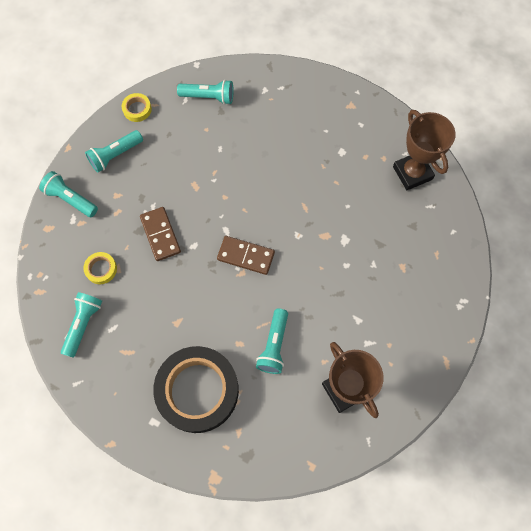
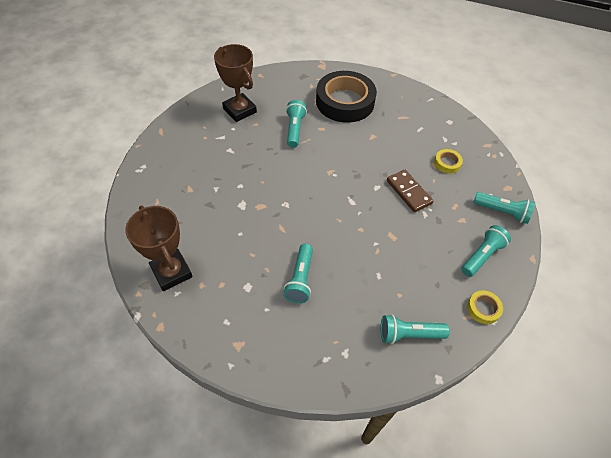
camera: 170 degrees right, 15 degrees down
(83, 324) = (443, 129): turquoise flashlight -> turquoise flashlight (300, 279)
(245, 256) = (329, 183): brown domino -> none

